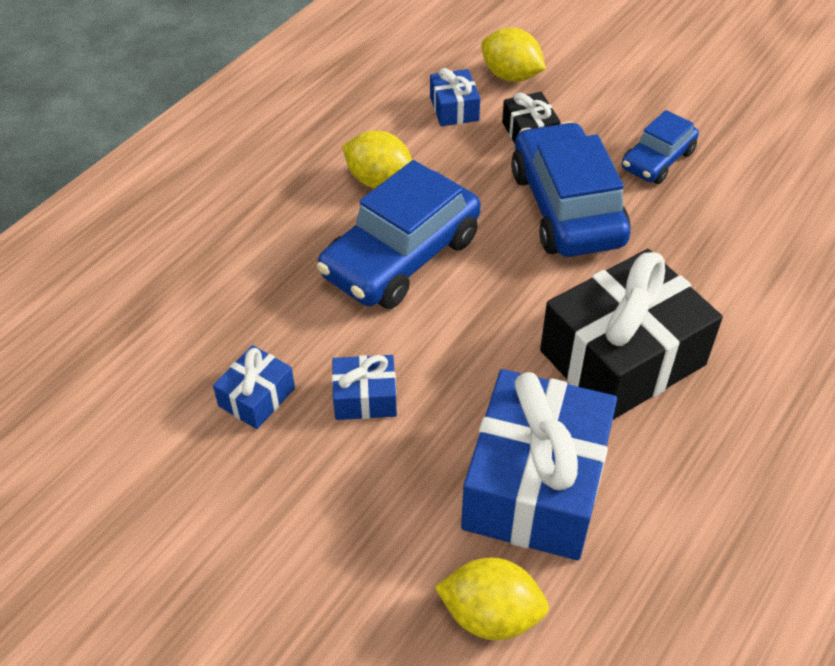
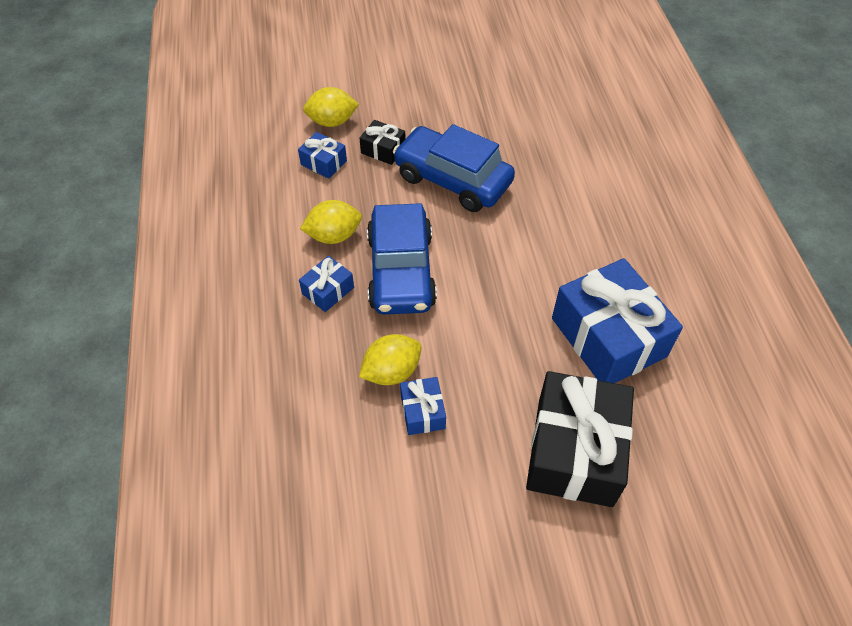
camera: 45 degrees left, 5 degrees up
(365, 397) = (478, 363): blue gift -> blue gift (328, 290)
(491, 615) = (663, 416): yellow lemon -> yellow lemon (391, 371)
(622, 357) = (570, 241): black gift -> black gift (574, 451)
(657, 160) = (466, 122): blue car -> none

